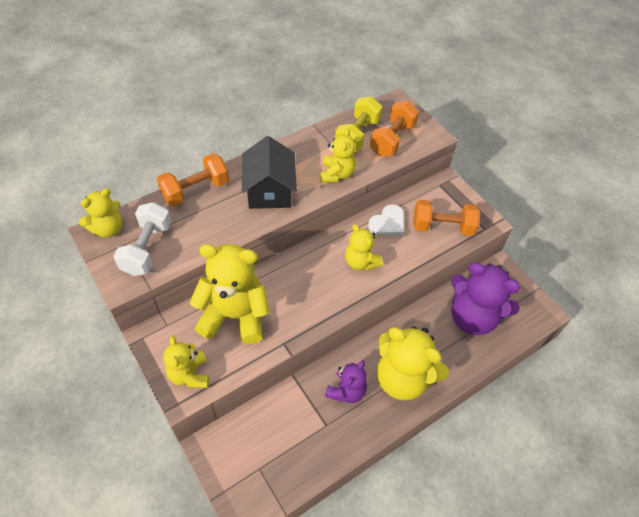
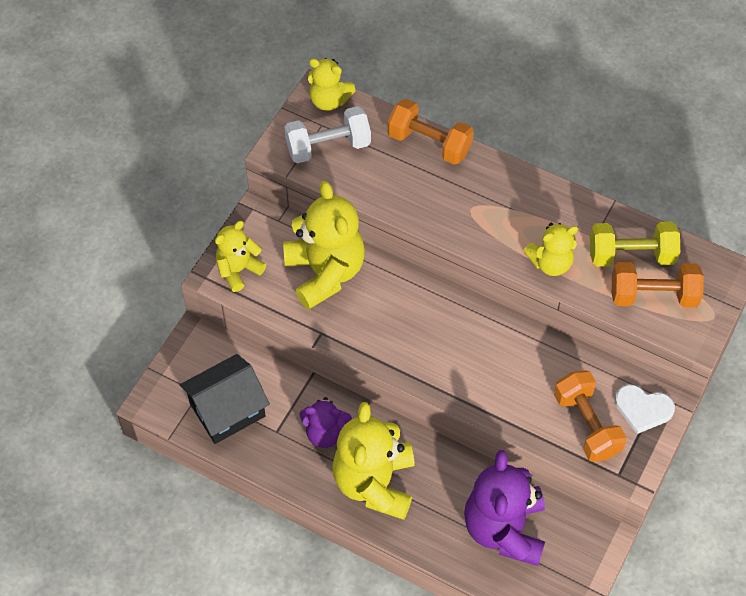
camera: 65 degrees right, 5 degrees up
(269, 190) = (477, 210): black house -> black house (227, 410)
(361, 262) = (472, 358): yellow teddy bear -> none
(388, 223) = (551, 362): white heart -> white heart (643, 409)

